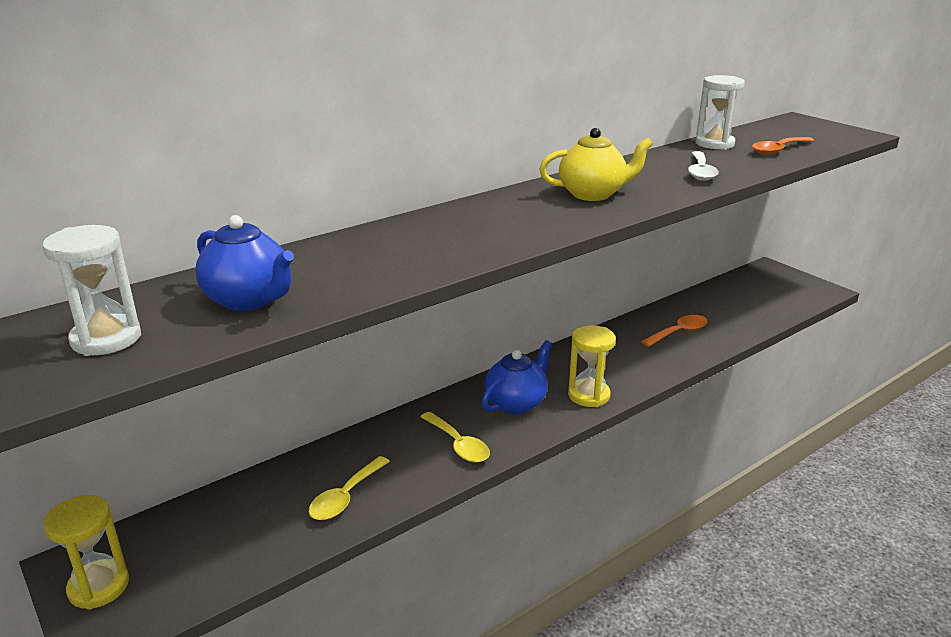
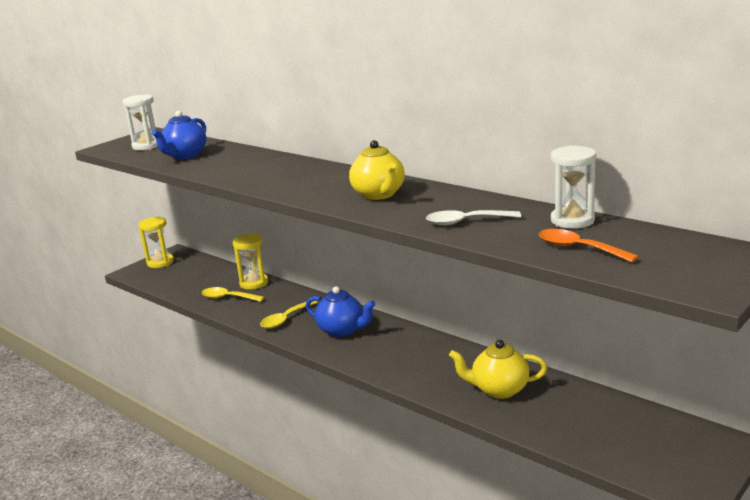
camera: 80 degrees right, 5 degrees down
(589, 395) = (364, 357): yellow hourglass -> yellow hourglass (254, 283)
(678, 332) = (499, 389): orange spoon -> yellow teapot

